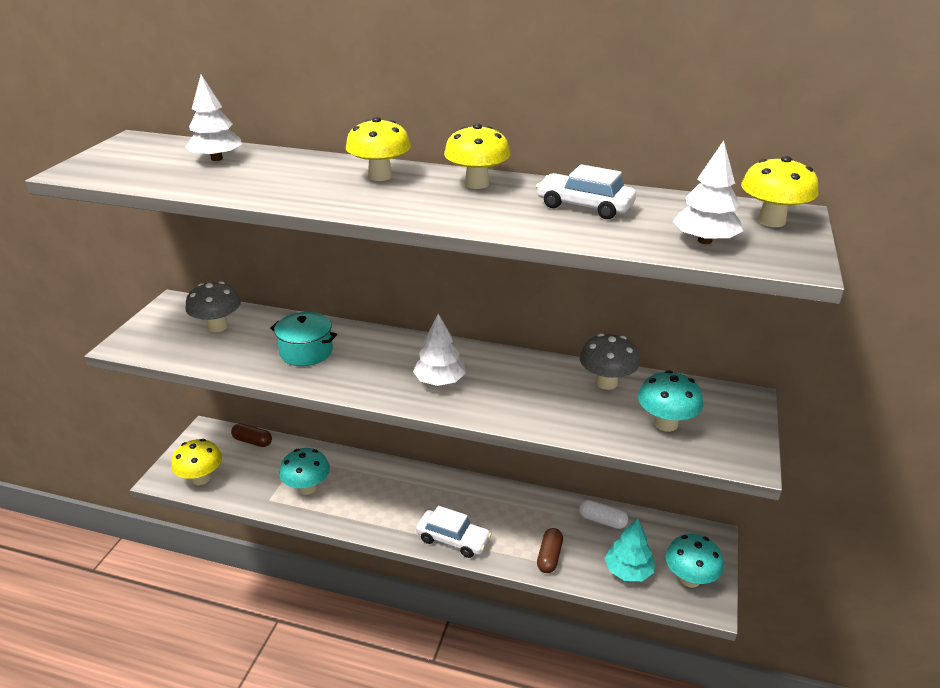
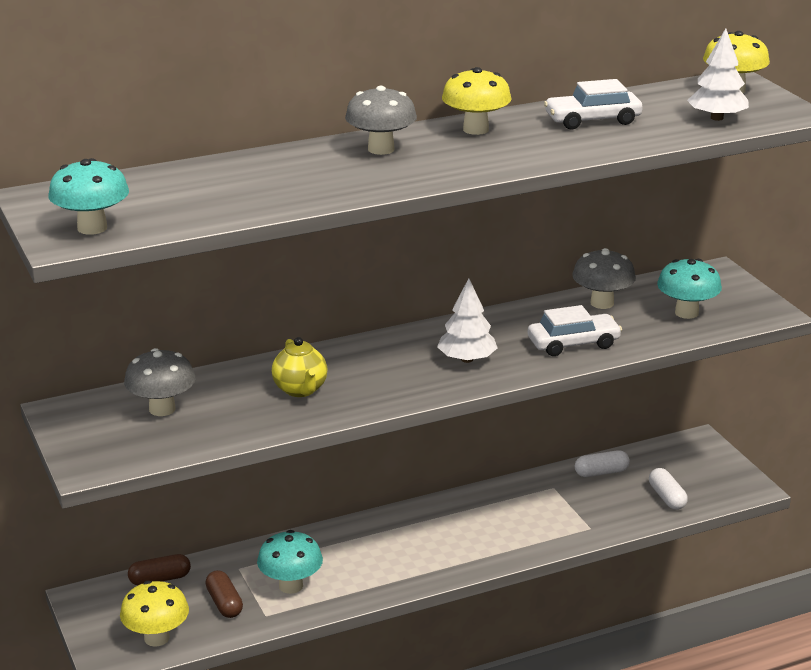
camera: 40 degrees left, 5 degrees down
(216, 159) = (185, 184): white tree -> none
(306, 352) = (300, 390): turquoise pot -> yellow teapot
(380, 176) = (381, 149): yellow mushroom -> grey mushroom
(453, 539) = (495, 551): white car -> white car (573, 344)
(549, 556) = (593, 520): brown capsule -> brown capsule (224, 603)
(628, 571) = (667, 497): turquoise tree -> white capsule
(690, 579) = (718, 479): turquoise mushroom -> turquoise mushroom (92, 228)

